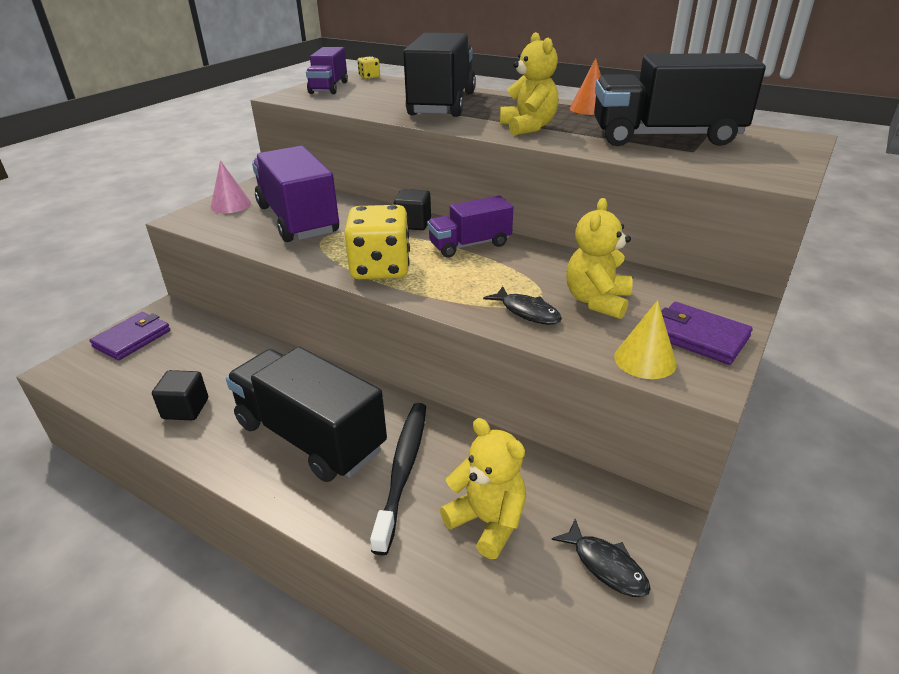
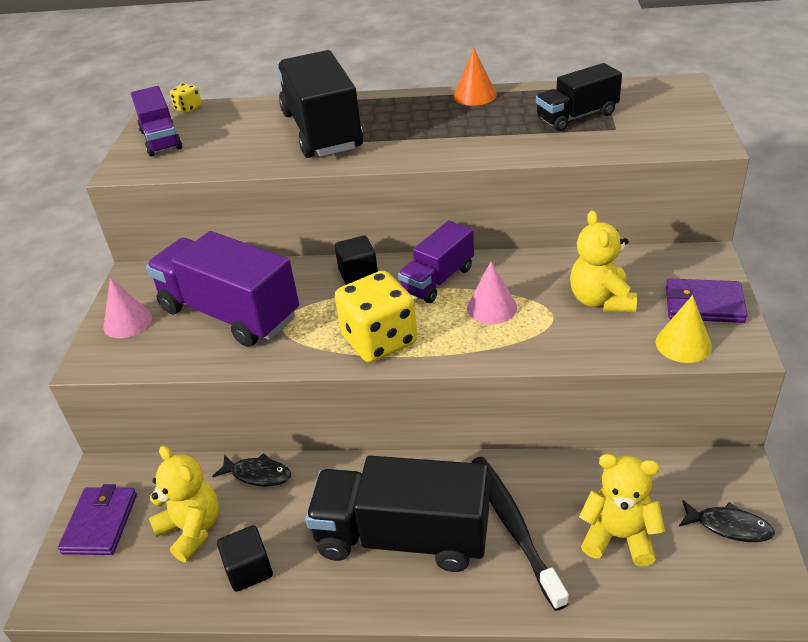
camera: 25 degrees left, 5 degrees up
(493, 276) = (491, 307): none -> pink cone
(527, 312) = (555, 335): black fish -> black fish (257, 474)
(528, 127) = (445, 140): yellow teddy bear -> yellow teddy bear (192, 529)
(665, 137) = (577, 116): black truck -> black truck, size x0.58

